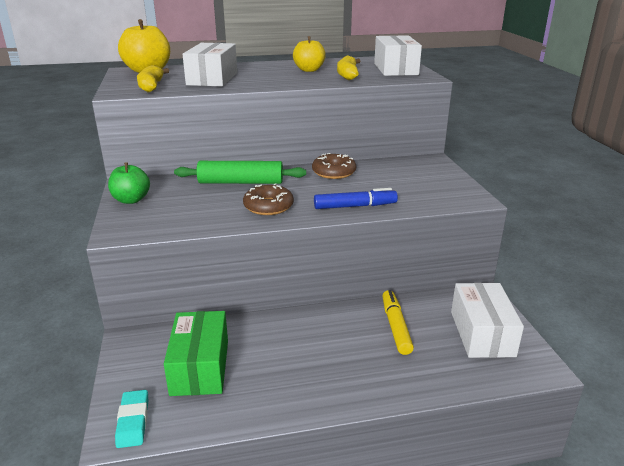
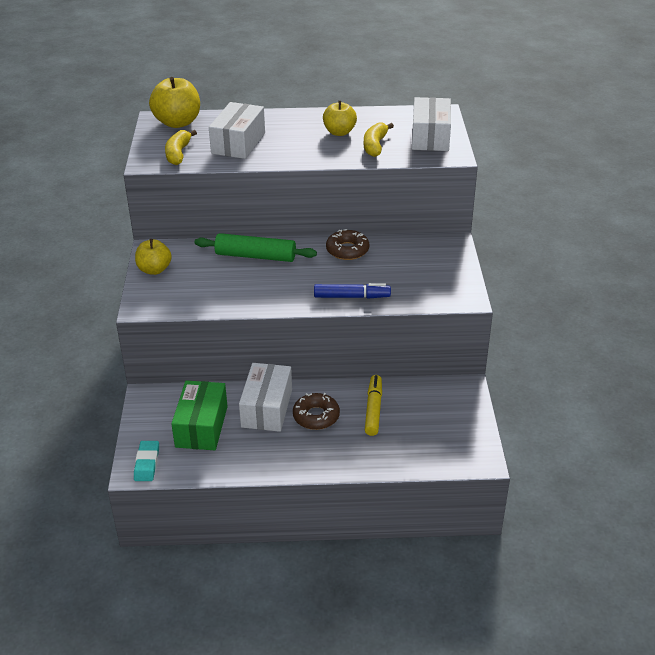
camera: 10 degrees right, 10 degrees up
(131, 200) = (154, 270): green apple -> yellow apple
(268, 206) = (274, 289): brown donut -> brown donut (316, 416)
(482, 333) = (446, 424): white box -> white box (266, 408)

